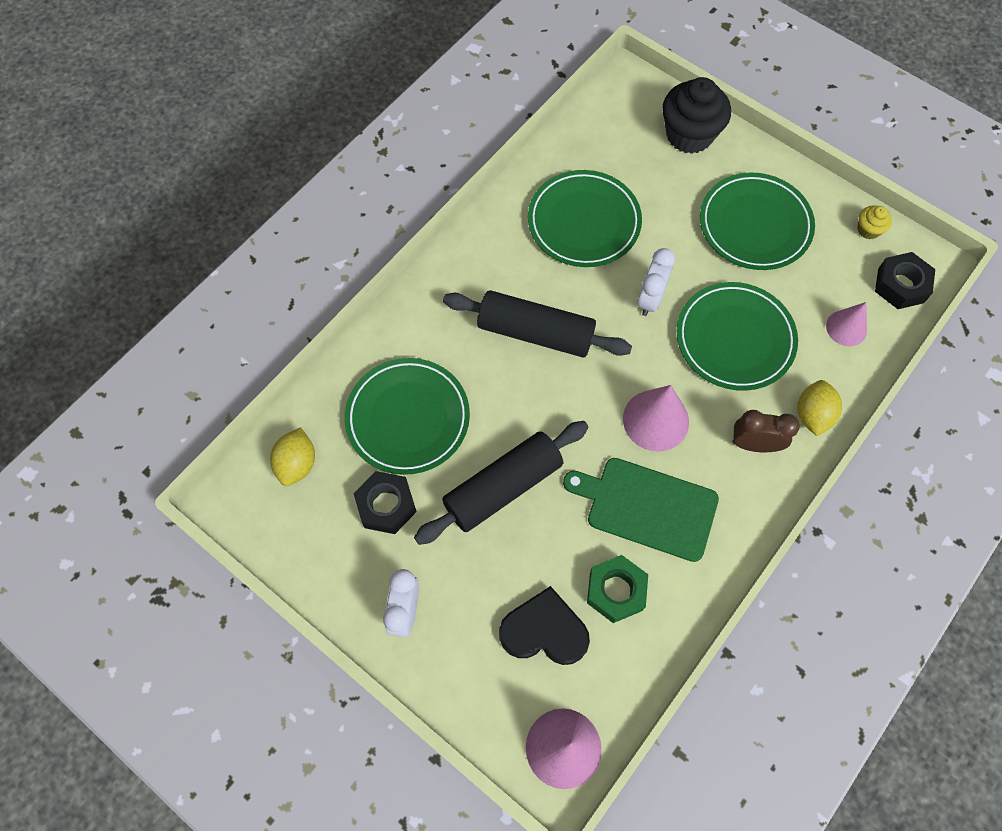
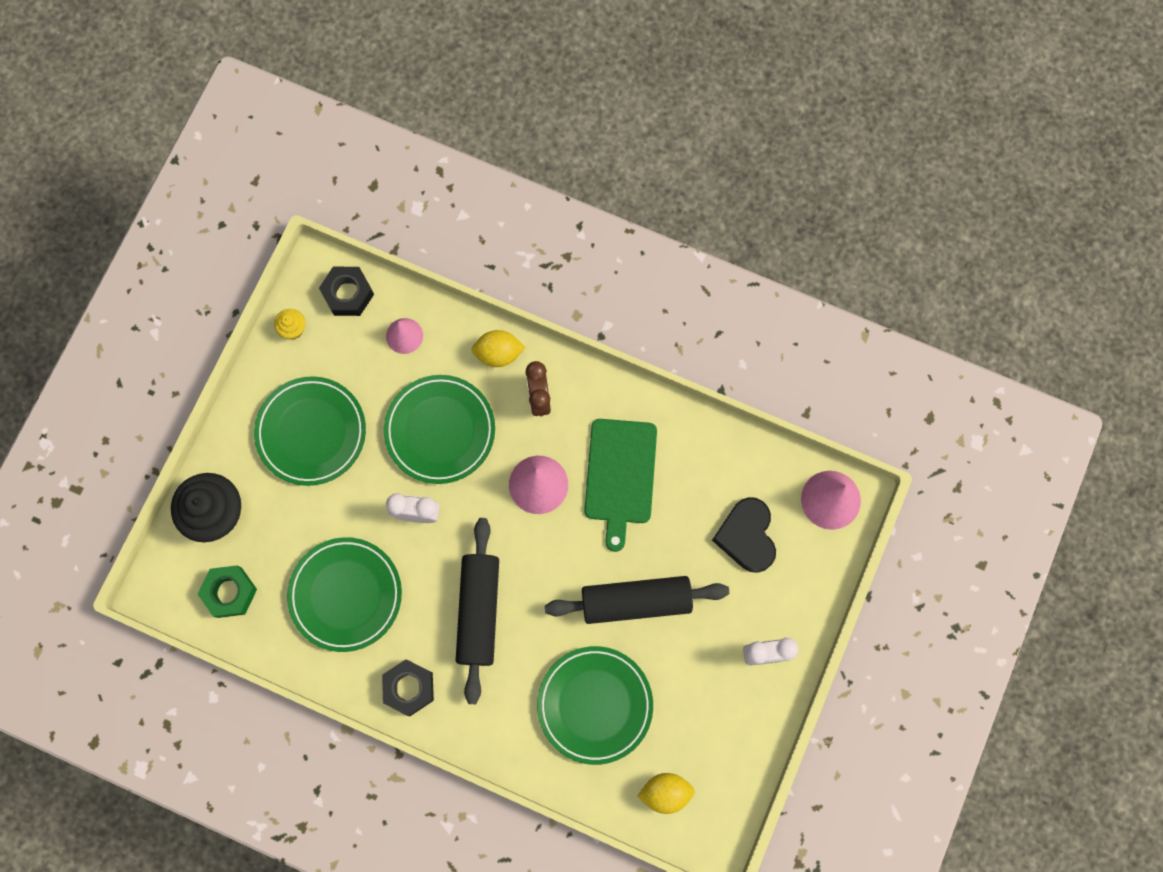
camera: 105 degrees left, 10 degrees up
(386, 505) = (680, 698): black nut -> black nut (409, 688)
(503, 487) = (636, 601): black rolling pin -> black rolling pin turned 45 degrees counterclockwise
(616, 591) = (698, 486): green nut -> green nut (229, 592)

